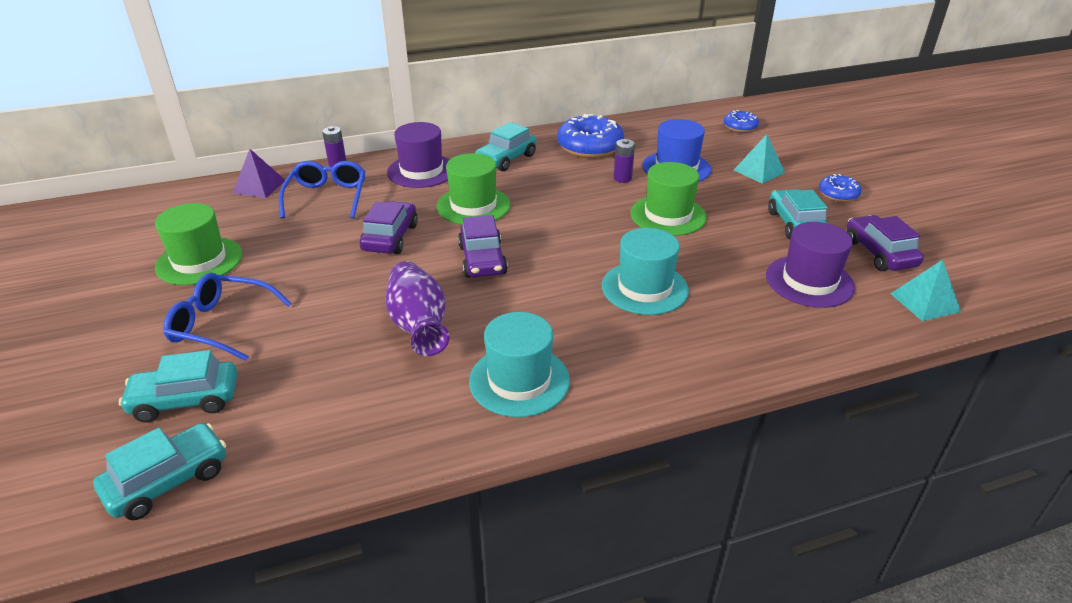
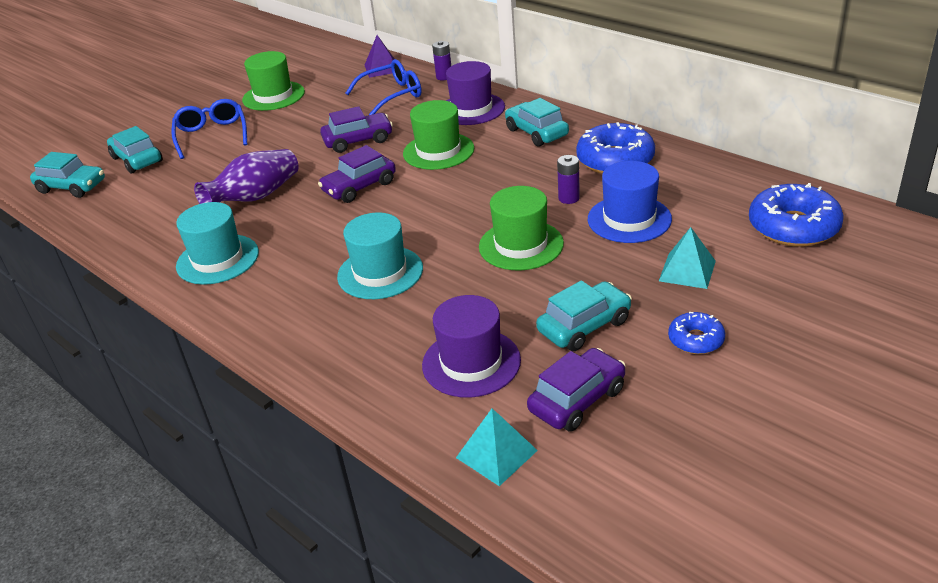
camera: 65 degrees right, 0 degrees up
(506, 159) = (536, 132): turquoise car -> turquoise car turned 45 degrees clockwise
(740, 127) = (793, 227): blue donut -> blue donut, size x1.85

